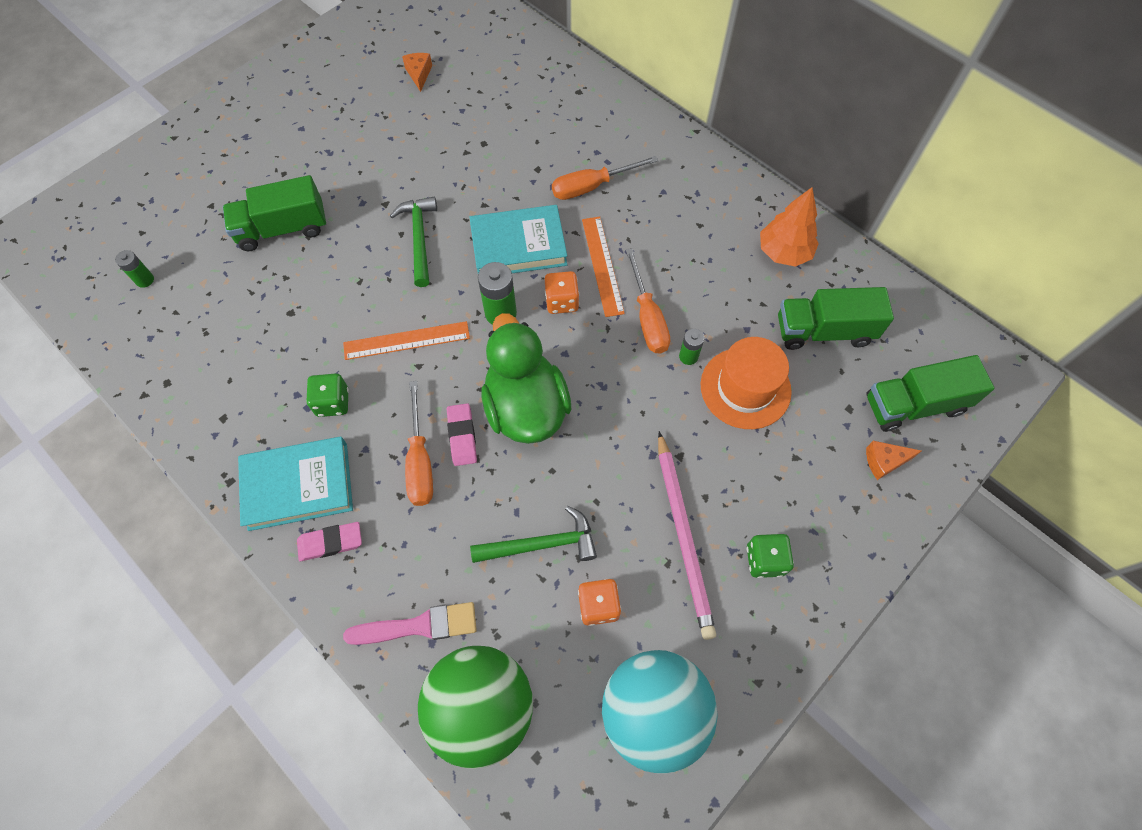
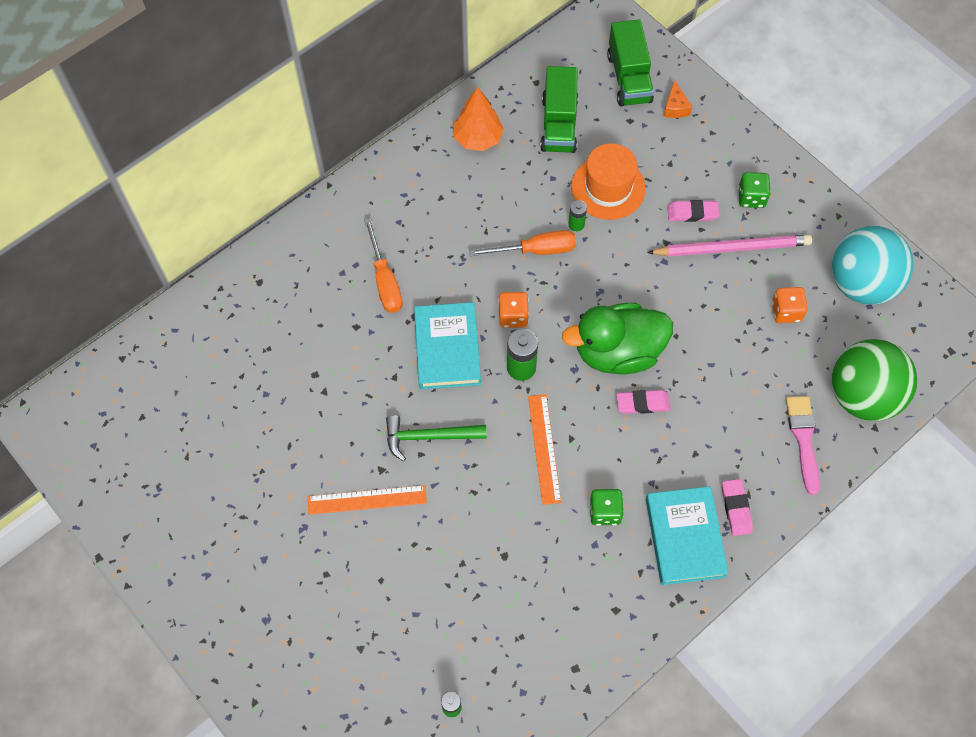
camera: 85 degrees left, 0 degrees up
(283, 229) = (401, 569): green truck -> none
(419, 74) = (205, 436): orange cheese -> none
(420, 461) = (664, 437): orange screwdriver -> none
(541, 544) = (738, 347): green hammer -> none
(602, 265) = (477, 280): orange ruler -> orange ruler (367, 500)
(727, 486) = (692, 213): none -> pink eraser

